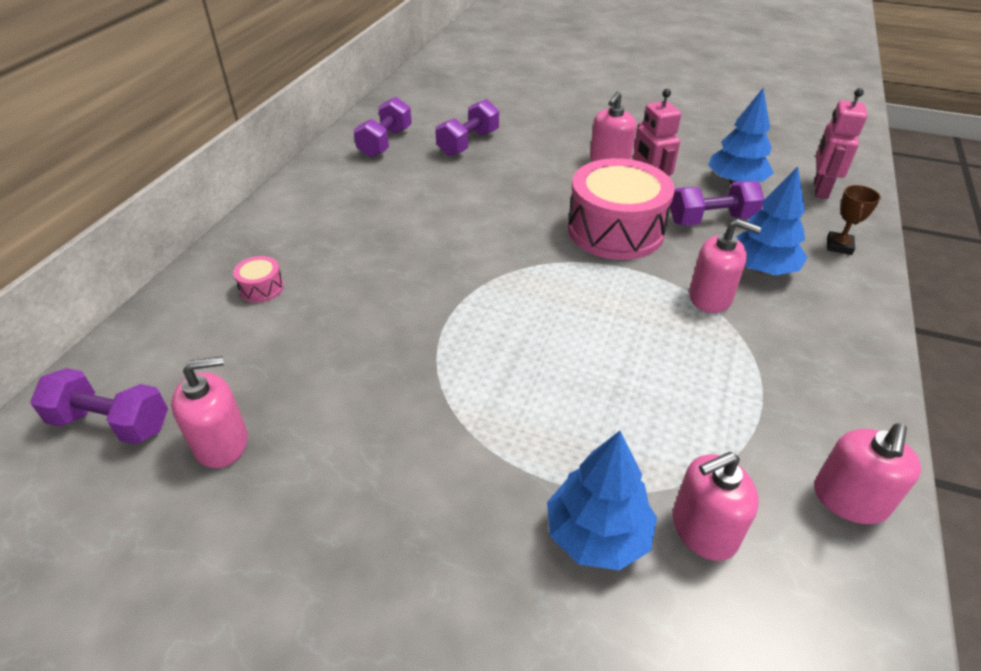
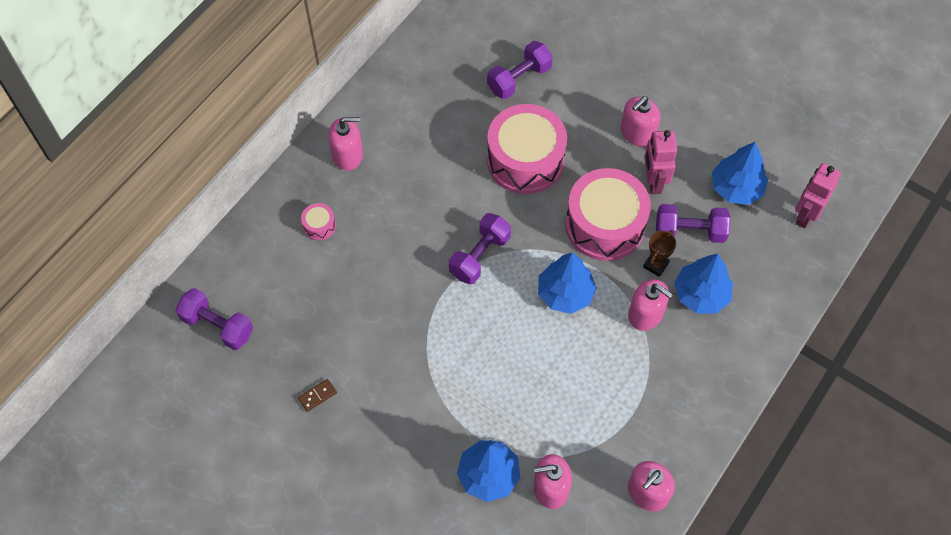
camera: 15 degrees right, 20 degrees up
(221, 443) = (283, 358): pink soap dispenser -> pink soap dispenser (348, 155)
(284, 482) = (317, 395): none -> brown domino
(385, 142) = (445, 61): purple dumbbell -> purple dumbbell (479, 256)
(500, 196) = (525, 160): none -> pink drum
(602, 296) = (565, 293): none -> blue tree
(839, 246) = (778, 285): brown trophy -> brown trophy (655, 265)

